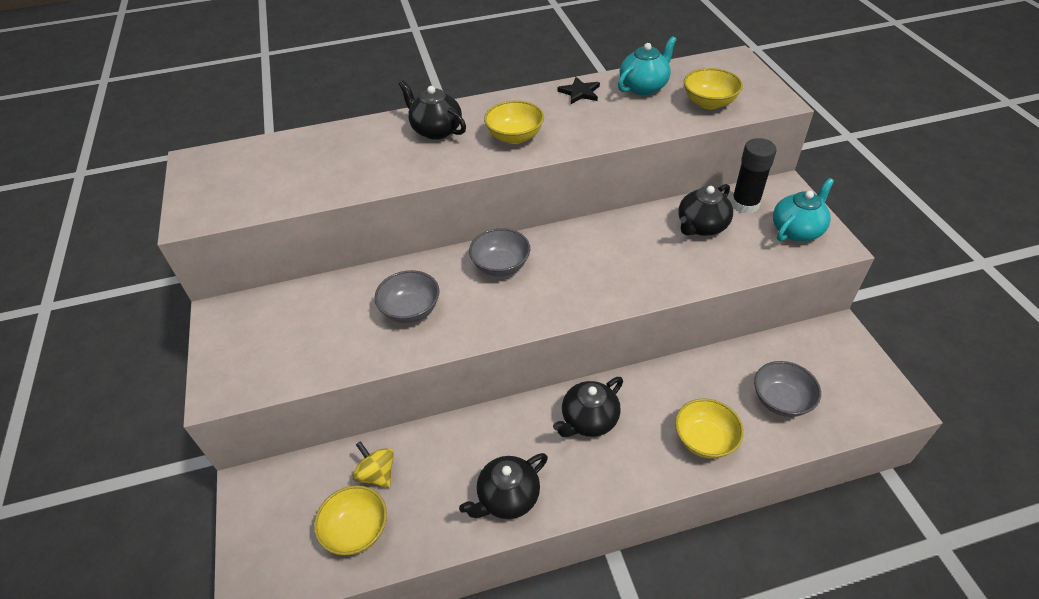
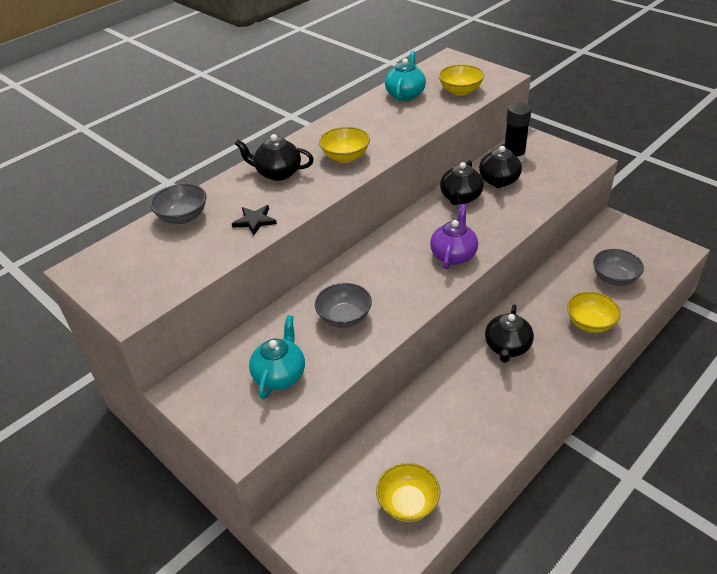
camera: 30 degrees left, 5 degrees down
(377, 474) = (388, 458): yellow spinning top -> none
(501, 265) = (384, 260): grey bowl -> grey bowl (183, 217)
(507, 498) = (497, 423): black teapot -> black teapot (460, 197)
(575, 291) = (453, 255): none -> purple teapot
(580, 92) = (363, 112): black star -> black star (255, 221)
(797, 230) = (559, 161): turquoise teapot -> turquoise teapot (280, 375)

